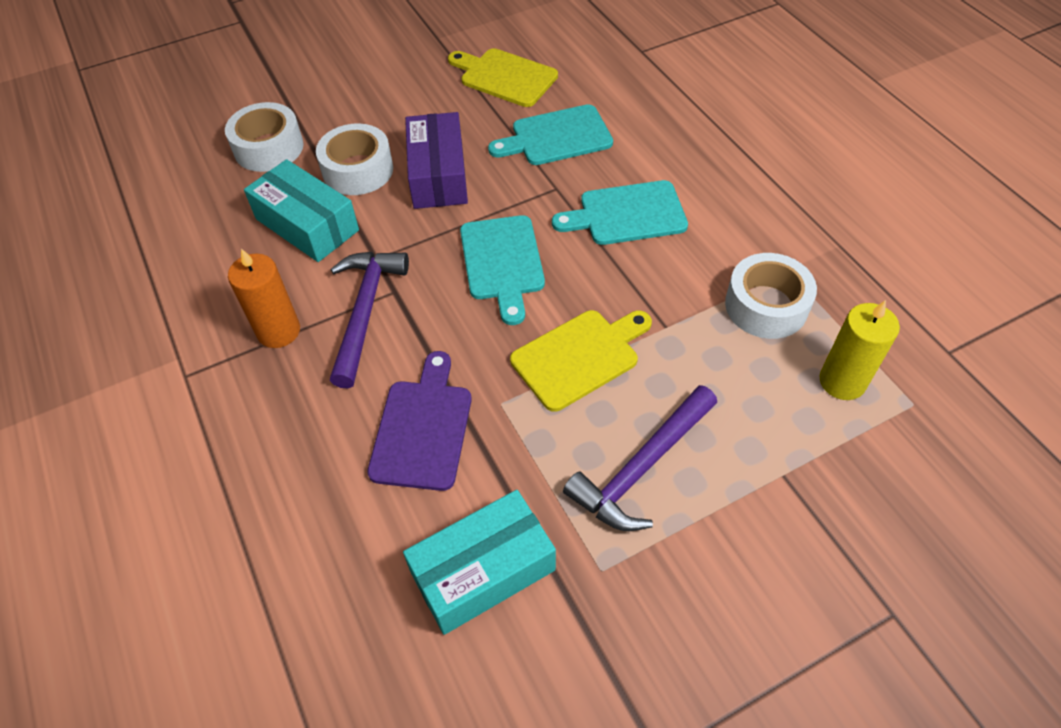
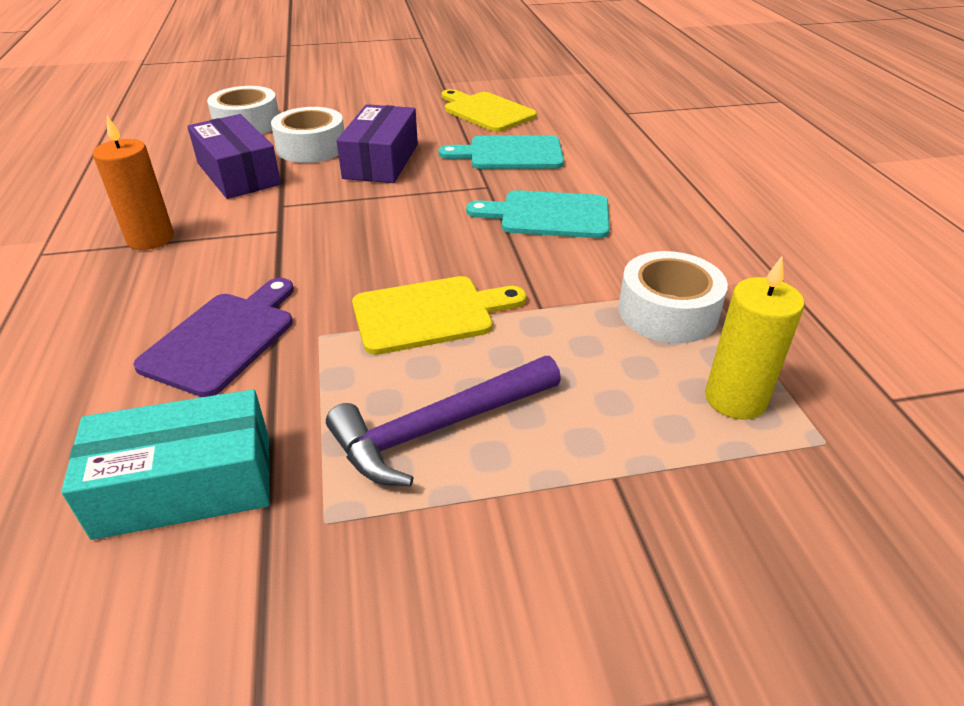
camera: 15 degrees right, 15 degrees down
(307, 224) = (238, 174): turquoise box -> purple box
(366, 311) = (241, 239): purple hammer -> none
(502, 262) = (398, 228): turquoise cutting board -> none

